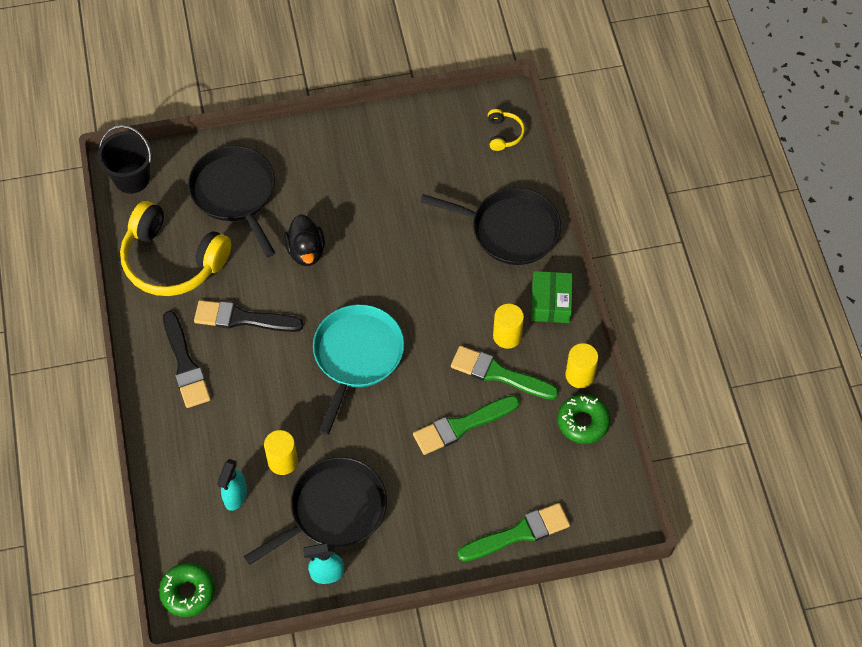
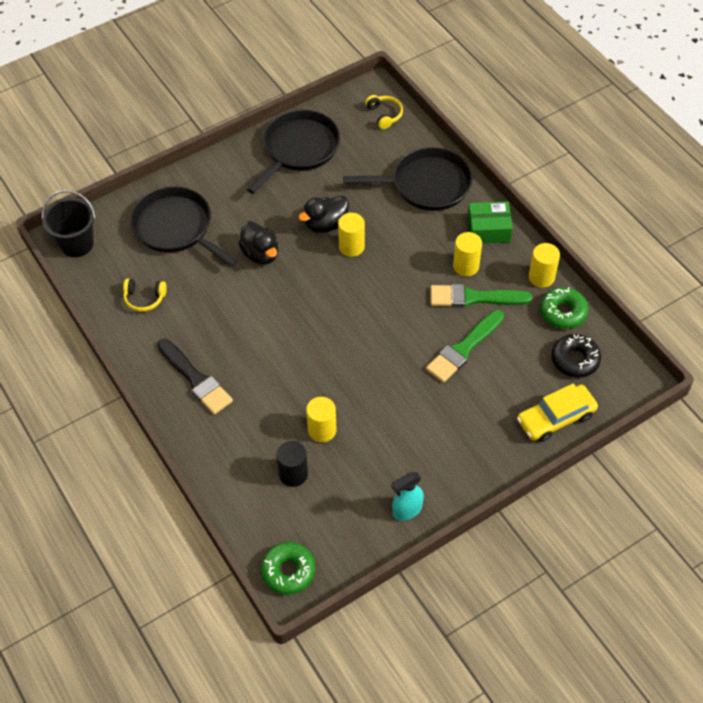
camera: 20 degrees left, 5 degrees down
(172, 261) = (144, 298): yellow headphones -> yellow headphones, size x0.43
(235, 496) = (293, 474): turquoise spray bottle -> black cylinder
(242, 319) = (230, 325): black brush -> none
(334, 510) = (387, 455): black pan -> black pan (299, 149)
(357, 356) = (345, 323): turquoise pan -> none
(386, 240) = (326, 224): none -> black duck
(400, 274) = (351, 247): none -> yellow cylinder
(519, 533) = (555, 418): green brush -> yellow car
(551, 303) = (488, 229): green box -> green box turned 75 degrees counterclockwise
(569, 478) = (575, 360): none -> black donut

